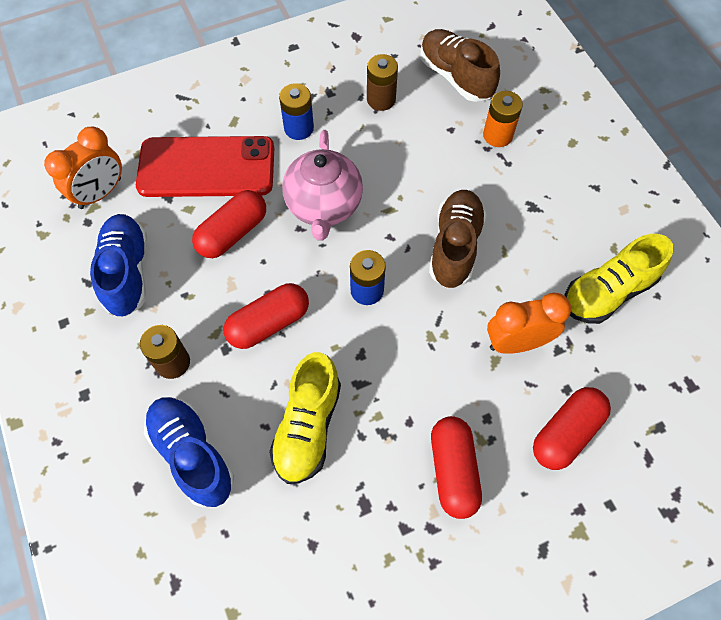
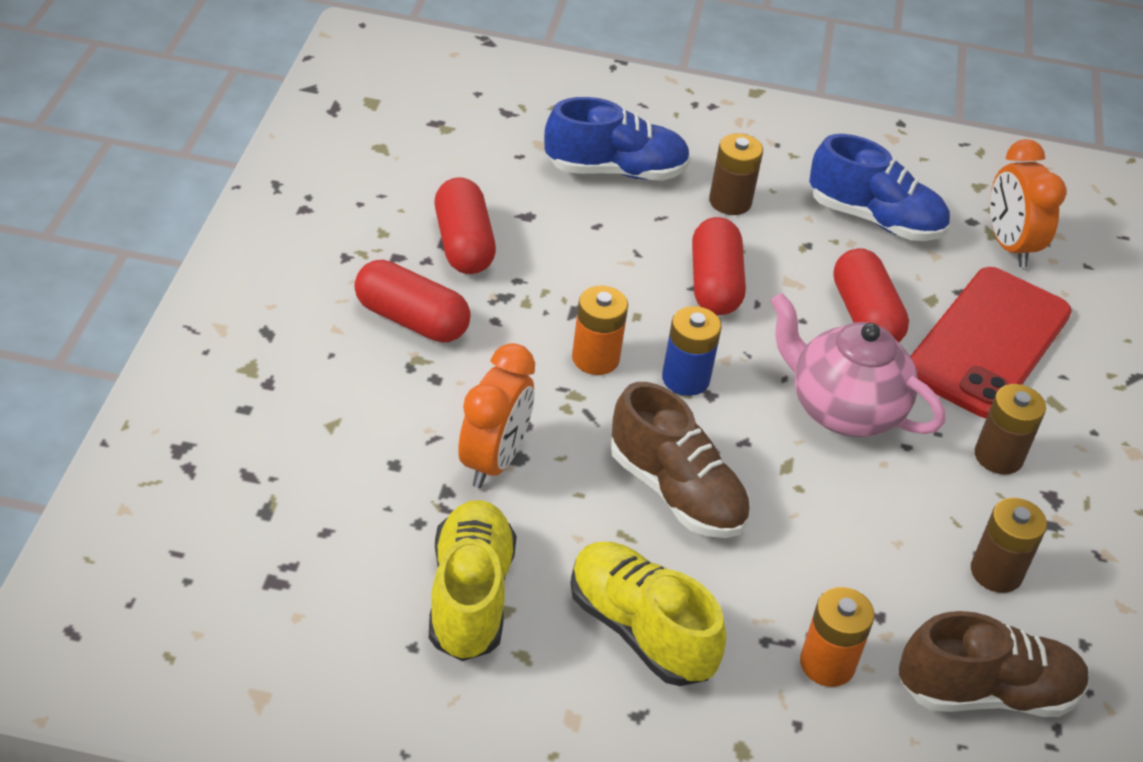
camera: 120 degrees right, 20 degrees down
(299, 128) = (998, 456): blue battery -> brown battery
(307, 427) = (566, 251): yellow shoe -> yellow shoe (640, 630)
(392, 345) = (595, 358): none -> orange battery
(566, 433) = (350, 428): red capsule -> red capsule (463, 244)

